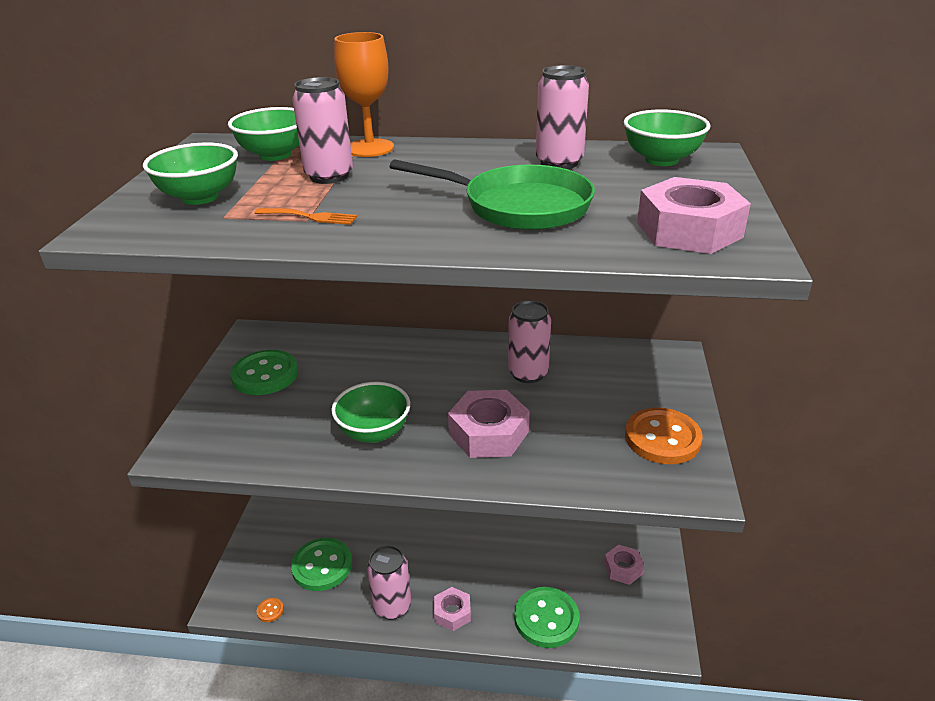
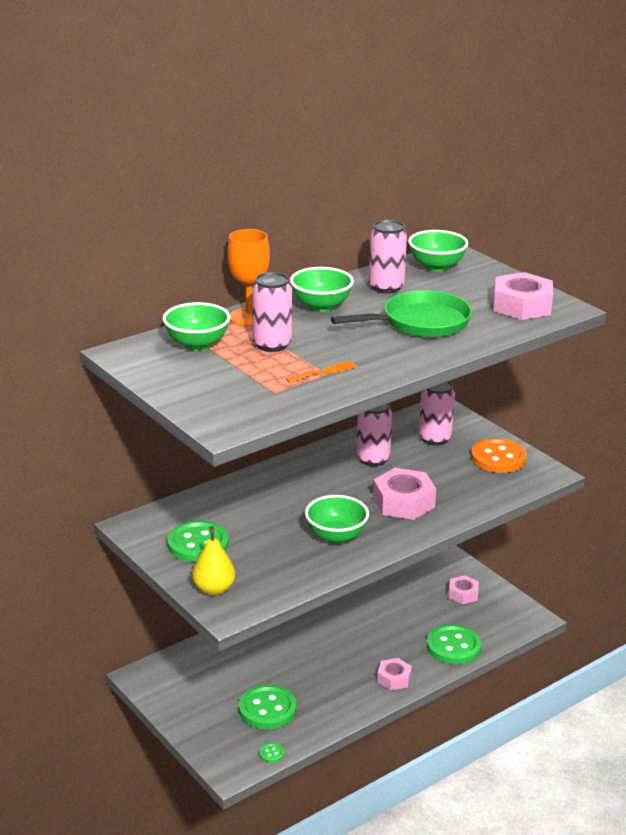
camera: 45 degrees left, 5 degrees down
(200, 197) = (226, 388): green bowl -> green bowl (321, 306)
(205, 423) = (214, 589): none -> yellow pear
(270, 610) = (271, 753): orange button -> green button
(392, 606) = (351, 699): pink can -> pink can (435, 438)

